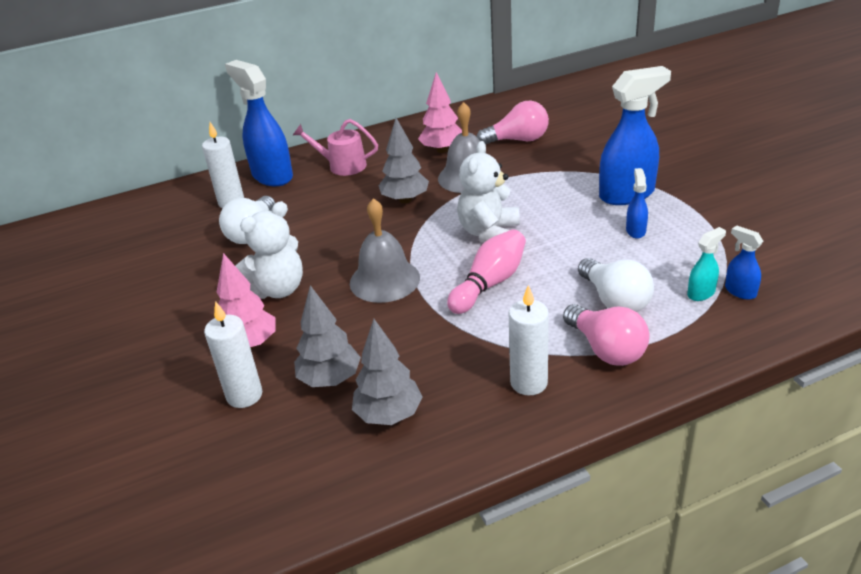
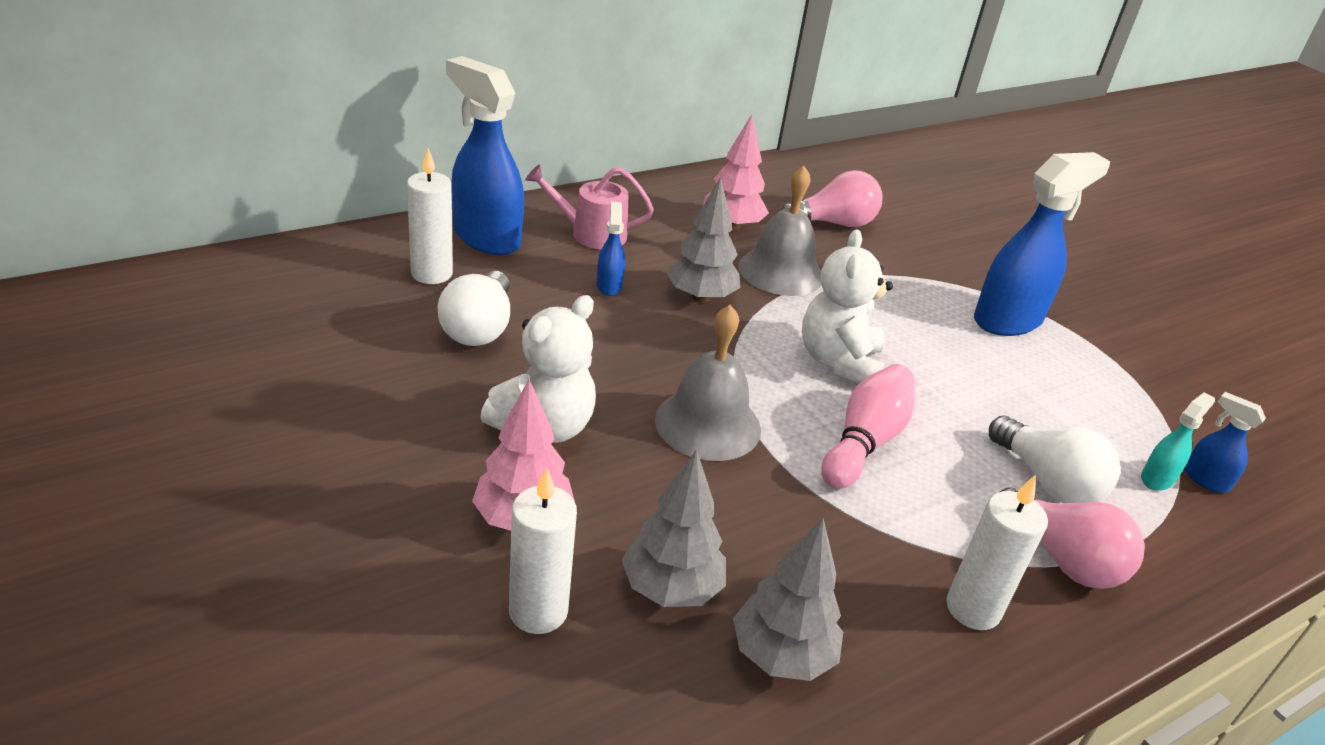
camera: 15 degrees left, 0 degrees up
(635, 230) = (1038, 376): blue spray bottle -> blue spray bottle (609, 286)

